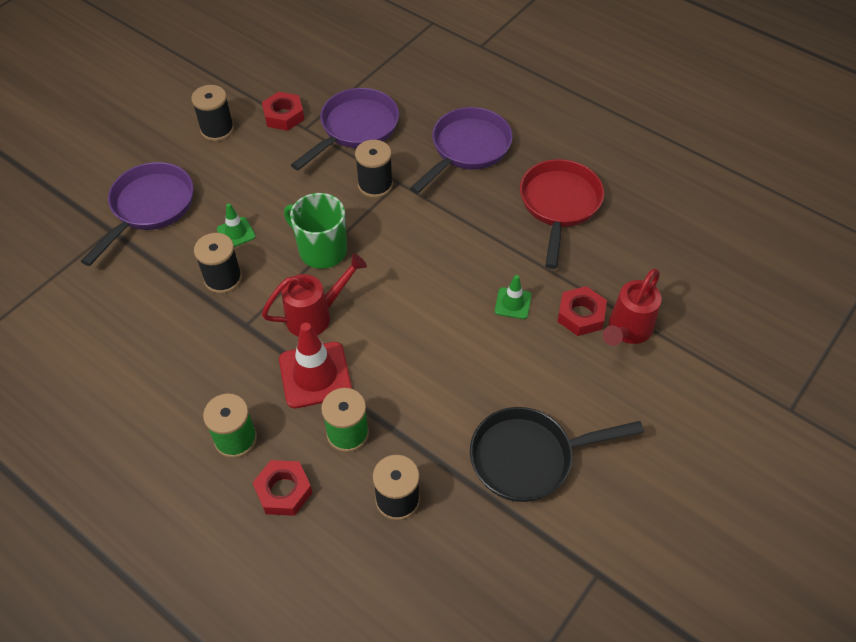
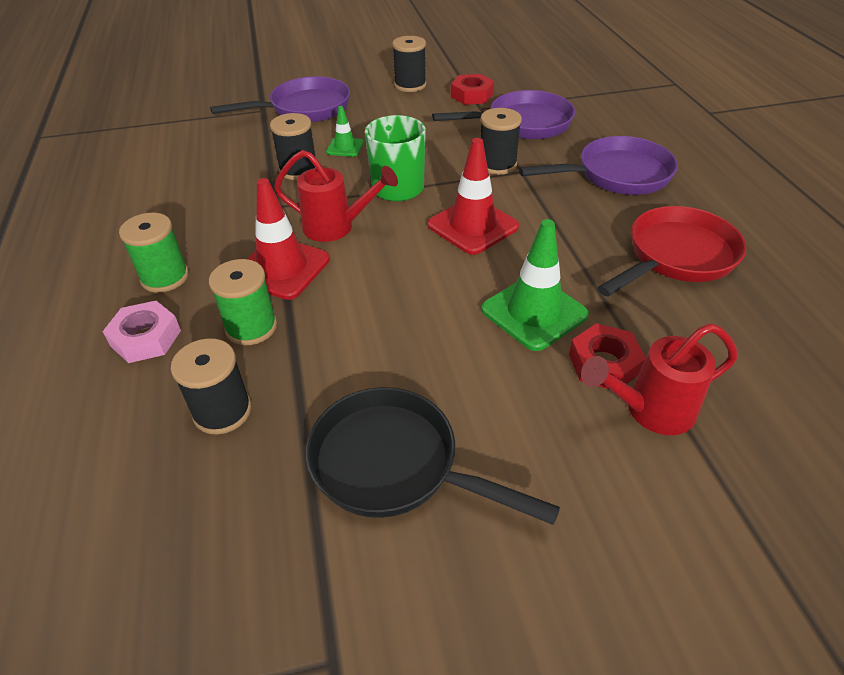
camera: 40 degrees right, 10 degrees down
(283, 491) = (146, 338): red nut -> pink nut
(411, 255) = (473, 226): none -> red traffic cone
(513, 303) = (534, 312): green traffic cone -> green traffic cone, size x1.86

